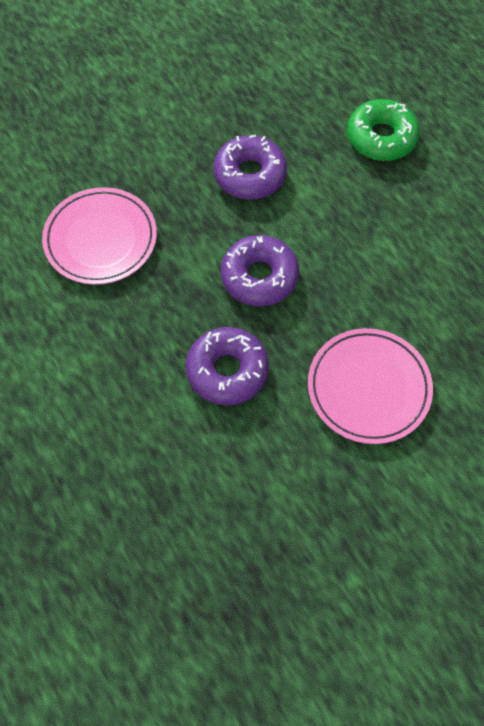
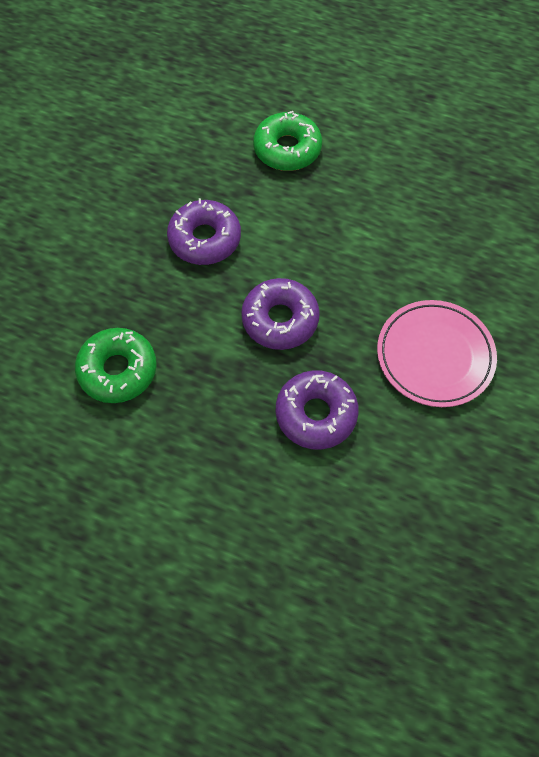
camera: 35 degrees left, 0 degrees up
(101, 239) = (118, 370): pink plate -> green donut

